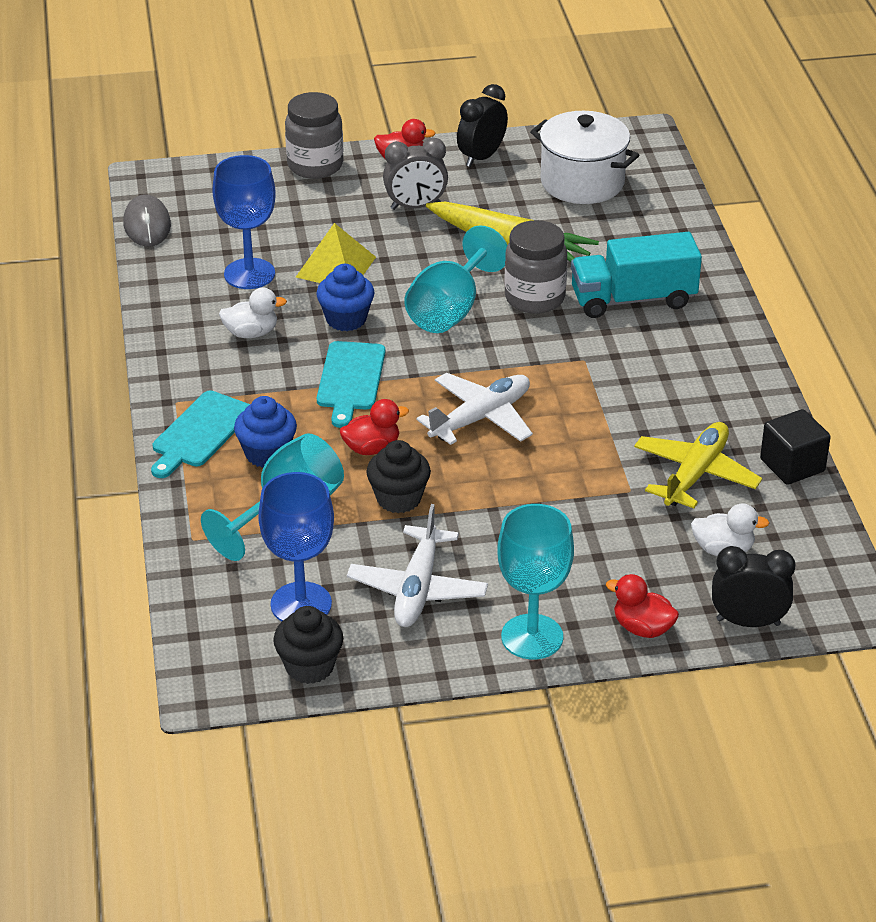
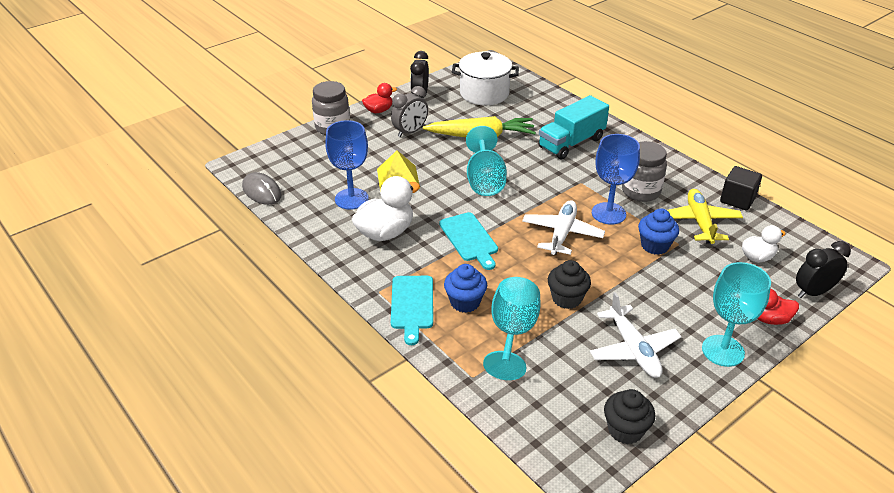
camera: 30 degrees left, 0 degrees up
(251, 333) = (385, 233): white duck -> white duck, size x1.71
(301, 604) = (579, 390): blue goblet -> blue goblet (608, 213)
(346, 319) = (433, 205): blue cupcake -> blue cupcake (655, 245)
(372, 448) = (521, 274): red duck -> none
(534, 298) = (522, 159): grey jar -> grey jar (641, 191)

